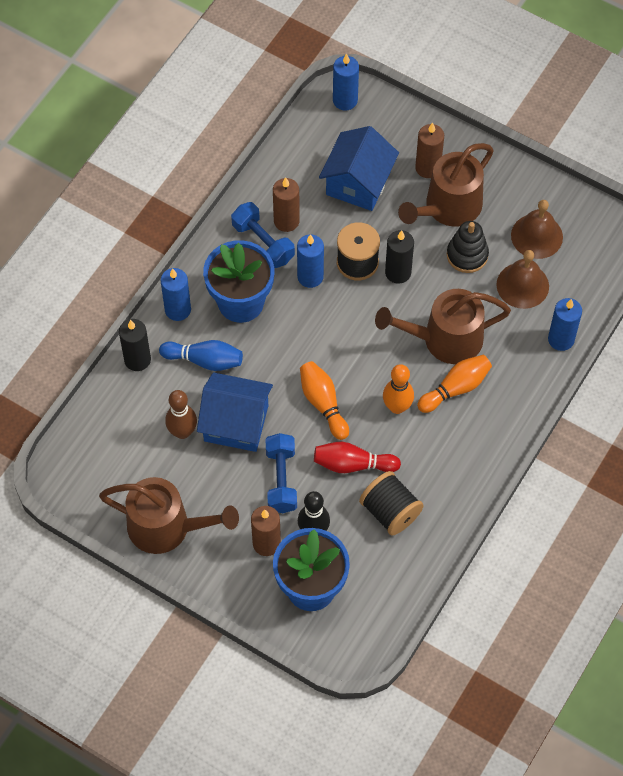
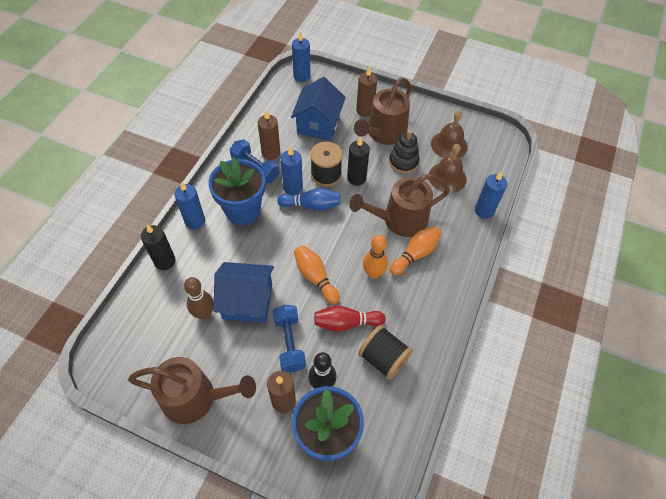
camera: 10 degrees left, 5 degrees down
(204, 360) = (218, 255): blue bowling pin -> blue bowling pin (311, 205)

